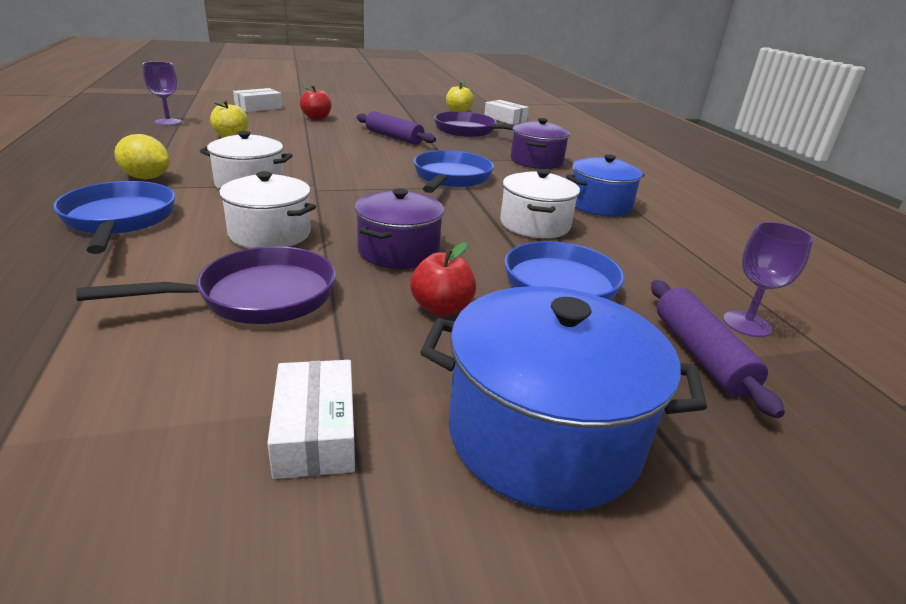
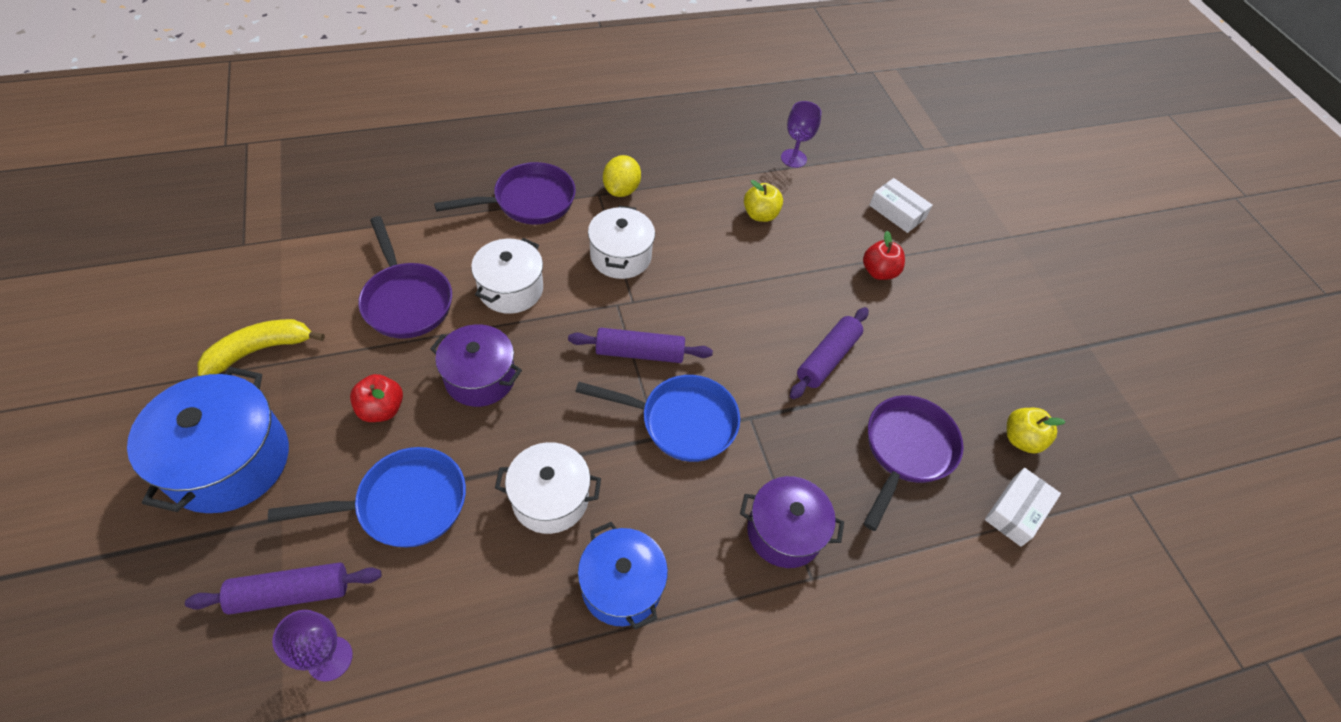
camera: 85 degrees right, 25 degrees up
(119, 220) = (528, 201): blue pan -> purple pan
(315, 431) = (260, 350): white box -> yellow banana
(377, 186) = (639, 353): none -> purple rolling pin

